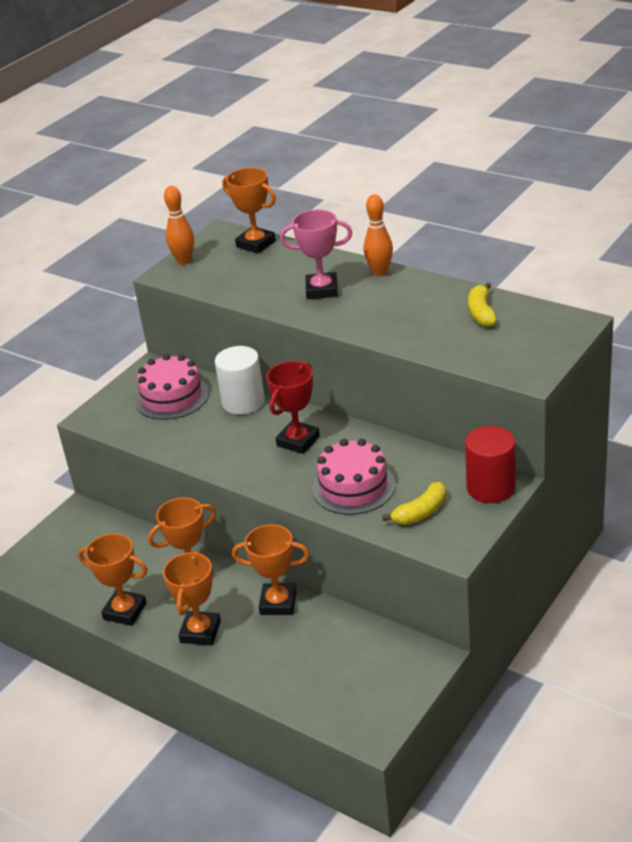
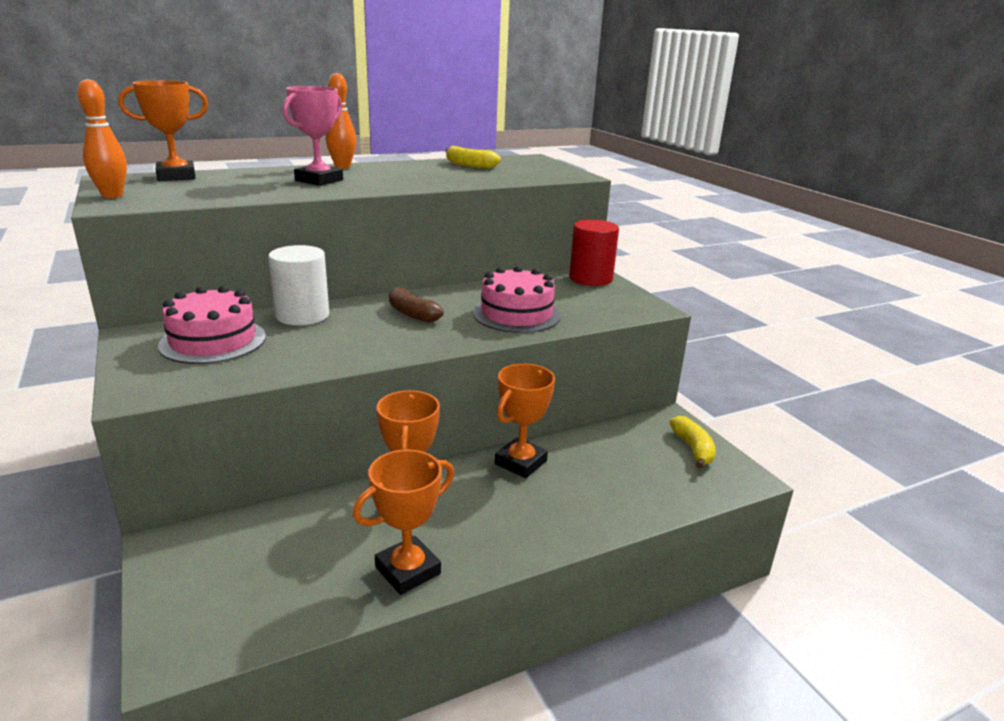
camera: 65 degrees left, 10 degrees down
(200, 632) = (509, 525): orange trophy -> none
(298, 441) = (411, 313): red trophy -> brown banana
(420, 512) = (588, 304): yellow banana -> yellow banana (693, 449)

